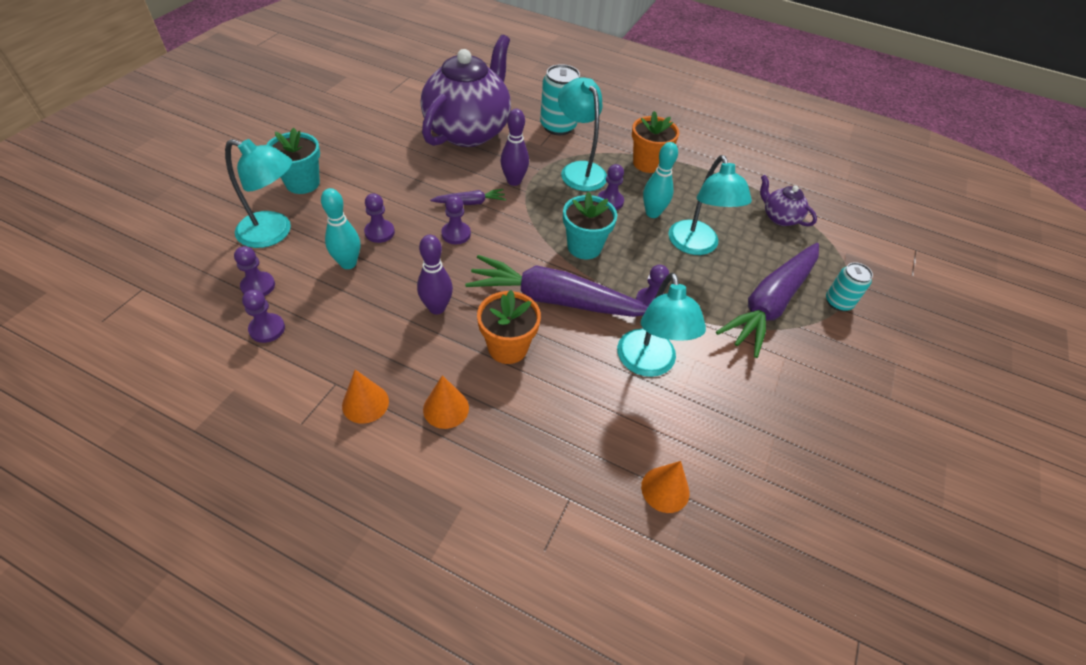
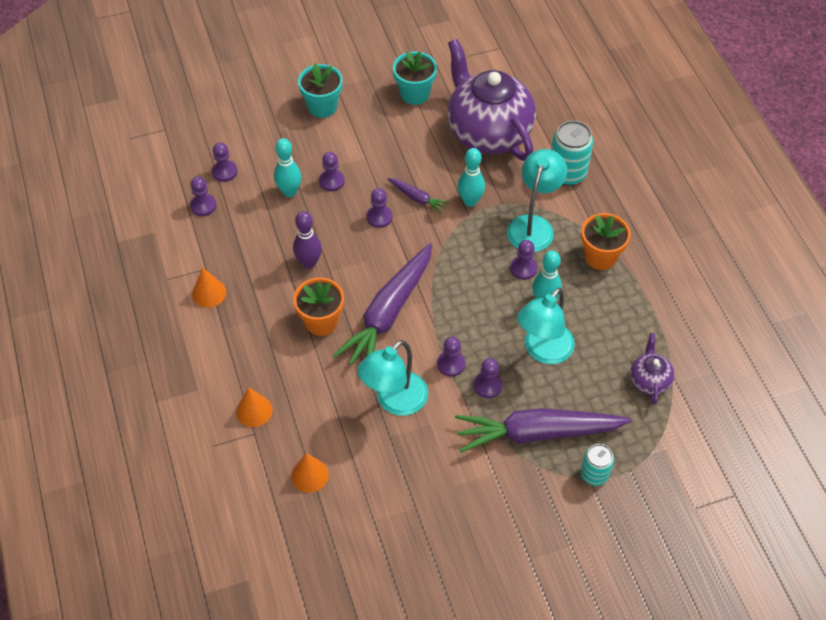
camera: 50 degrees right, 5 degrees up
(274, 233) = (268, 137): turquoise lamp -> none
(446, 408) = (246, 330): orange cone -> orange cone (254, 410)
(468, 131) = (488, 132): purple teapot -> purple teapot turned 105 degrees counterclockwise
(514, 181) = (470, 201): purple bowling pin -> turquoise bowling pin
(555, 300) = (388, 313): purple carrot -> purple carrot turned 120 degrees counterclockwise
(584, 247) = (456, 290): turquoise flower pot -> turquoise flower pot (414, 94)
(695, 297) = (488, 385): none -> purple pawn

